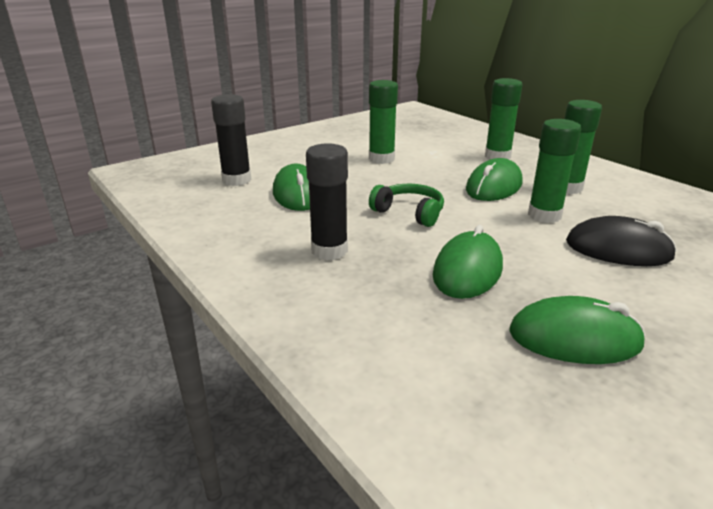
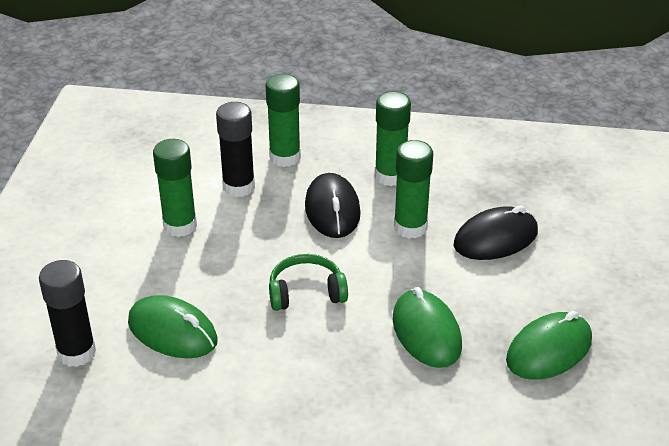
camera: 45 degrees left, 10 degrees up
(329, 250) = (303, 383): black glue stick -> black glue stick (238, 187)
(493, 186) = (332, 210): green mouse -> black mouse

